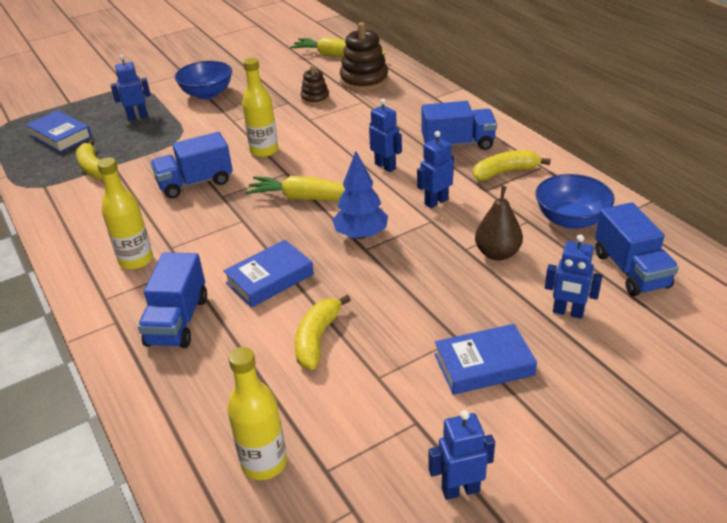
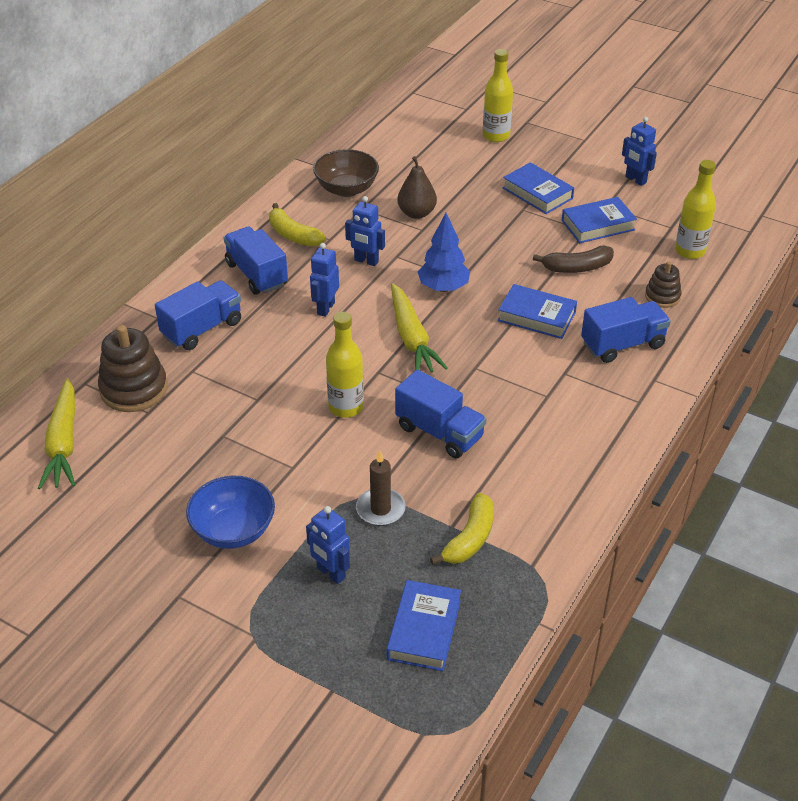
camera: 120 degrees left, 5 degrees up
(136, 260) = (580, 409): yellow bottle -> yellow bottle (496, 136)
(160, 143) = (380, 509): none -> brown candle
(315, 98) = (202, 415): brown stacking toy -> brown stacking toy (662, 296)
(317, 339) = (577, 267): yellow banana -> brown banana
(381, 394) = (598, 225): none -> blue book
(568, 312) = (460, 172): blue robot -> none
(570, 219) = (346, 189): blue bowl -> brown bowl
(631, 270) = (393, 155): blue truck -> blue truck (202, 329)

